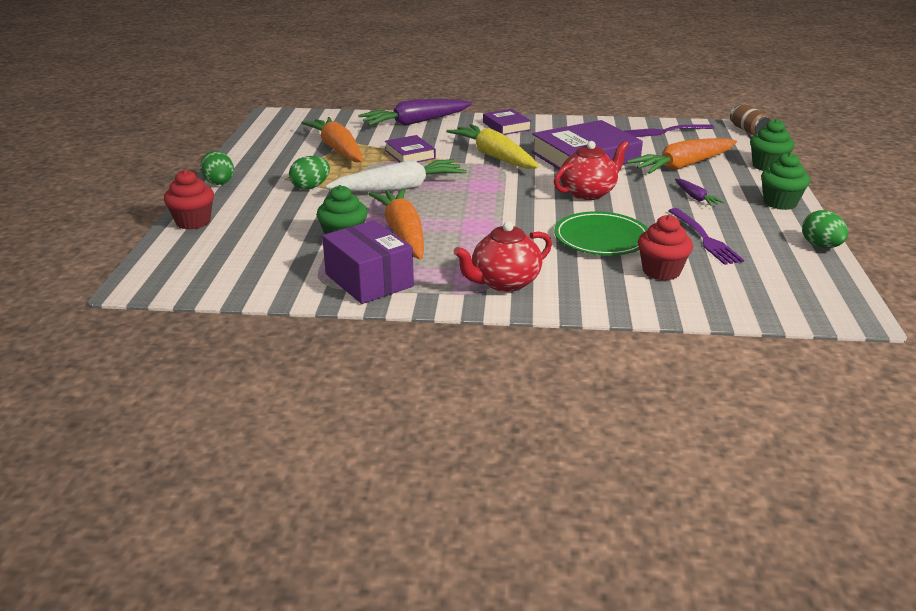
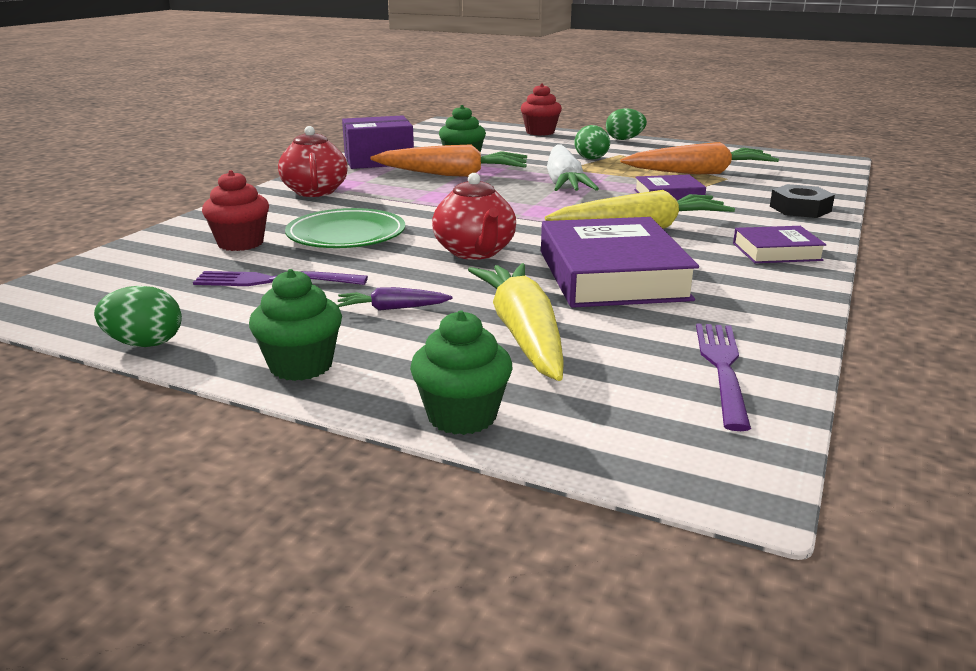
camera: 110 degrees right, 5 degrees down
(415, 122) = (800, 209): purple carrot -> black nut
(682, 166) = (523, 333): orange carrot -> yellow carrot
(748, 131) = (703, 479): brown can -> none

